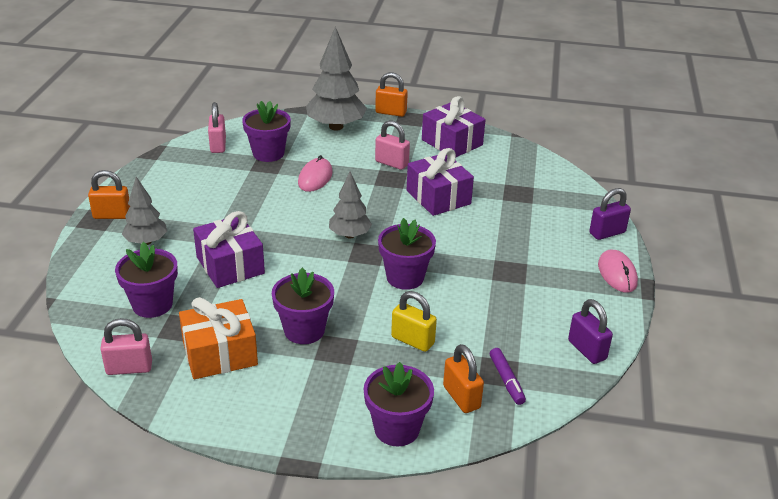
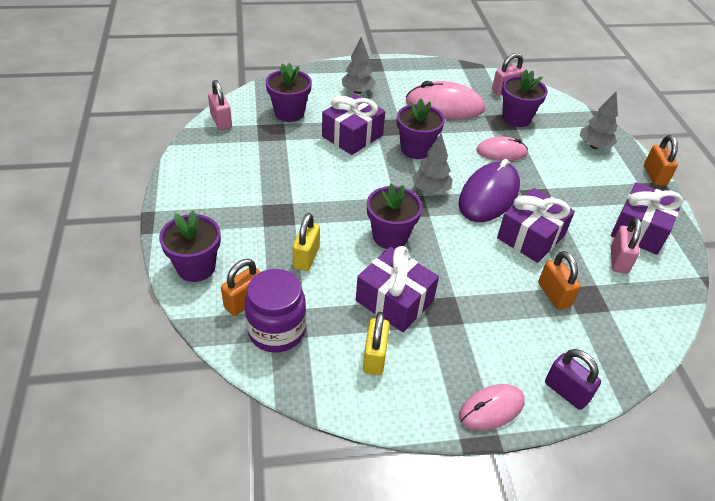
camera: 70 degrees right, 10 degrees up
(112, 215) = (379, 69): orange padlock -> orange padlock (554, 295)
(218, 190) = (444, 106): none -> pink mouse
(220, 354) = (250, 156): orange gift -> none
(304, 330) = (292, 191): purple flower pot -> purple flower pot (416, 149)
(336, 127) = (594, 146): grey tree -> grey tree, size x0.60
(374, 203) = (488, 195): none -> purple mouse
(391, 163) = (564, 194): pink padlock -> pink padlock (618, 260)
(490, 295) = (394, 301): none -> purple gift
(506, 380) = (277, 331): purple marker -> purple jar
(553, 323) = (374, 357): none -> yellow padlock
(587, 350) = (345, 391): purple padlock -> none

